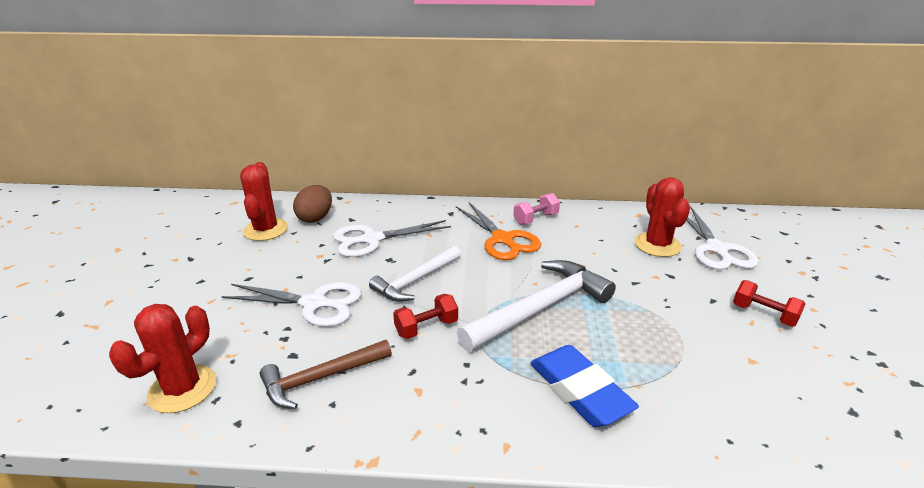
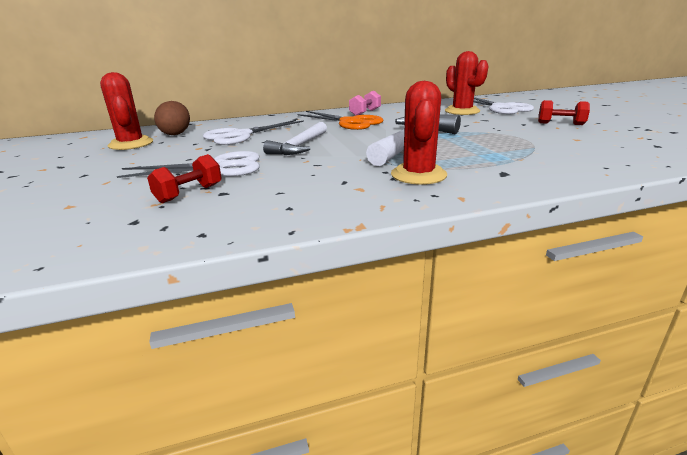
camera: 20 degrees left, 5 degrees down
(182, 389) = (119, 228): red cactus -> red cactus (418, 175)
(321, 378) = (264, 198): brown hammer -> none
(426, 327) = (333, 162): red dumbbell -> red dumbbell (189, 193)
(579, 390) = (484, 167): blue eraser -> none

